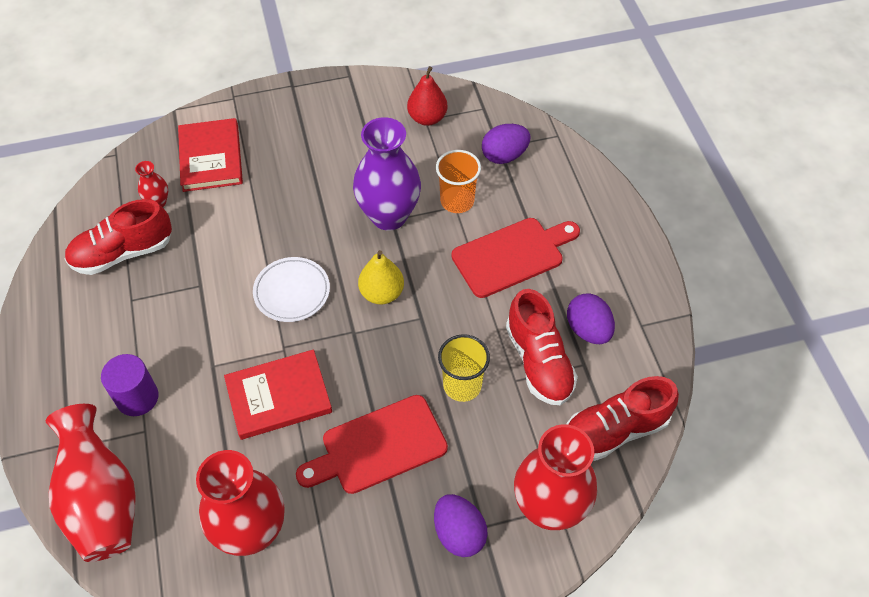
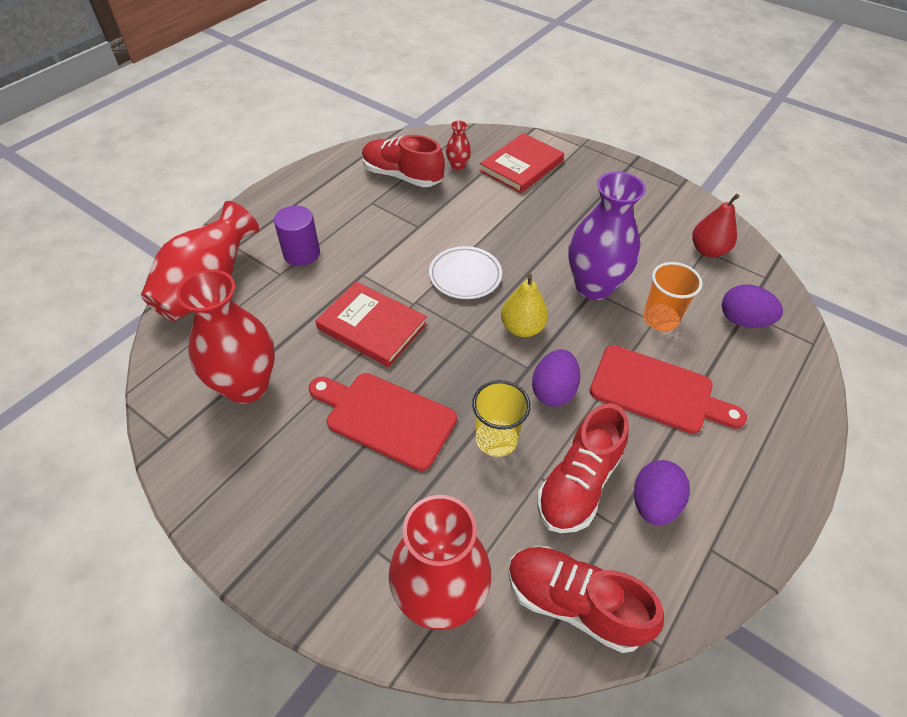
camera: 50 degrees right, 5 degrees down
(459, 533) = (354, 534): purple egg -> purple egg (553, 391)

